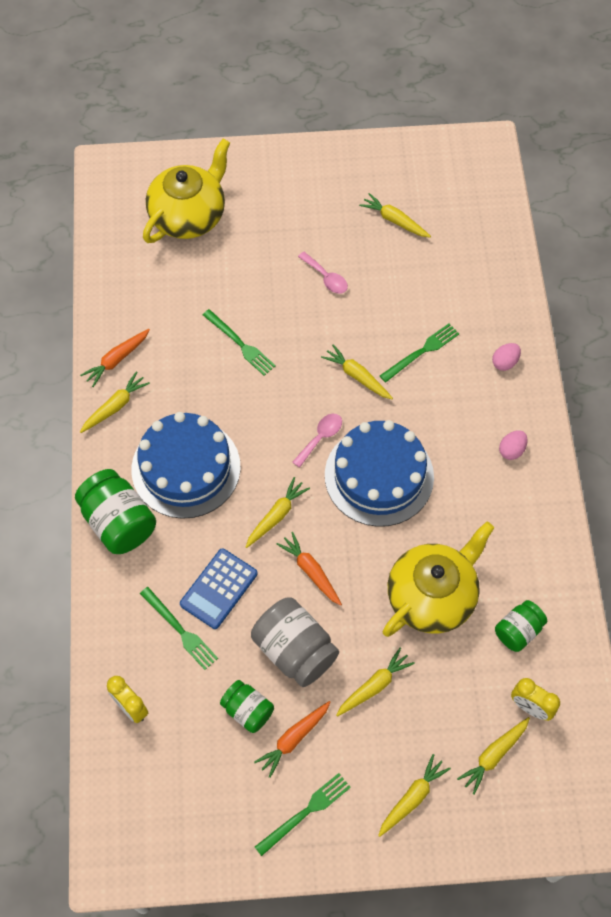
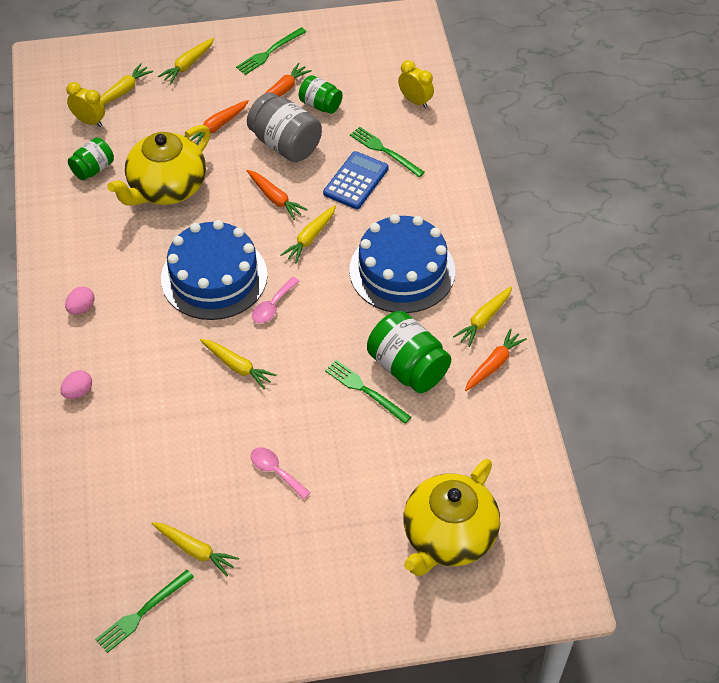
camera: 175 degrees right, 10 degrees down
(119, 522) = (456, 223): green jar -> green jar (407, 367)
(374, 686) = (217, 126): yellow carrot -> orange carrot
(421, 352) = (168, 396): green fork -> green fork (142, 612)

